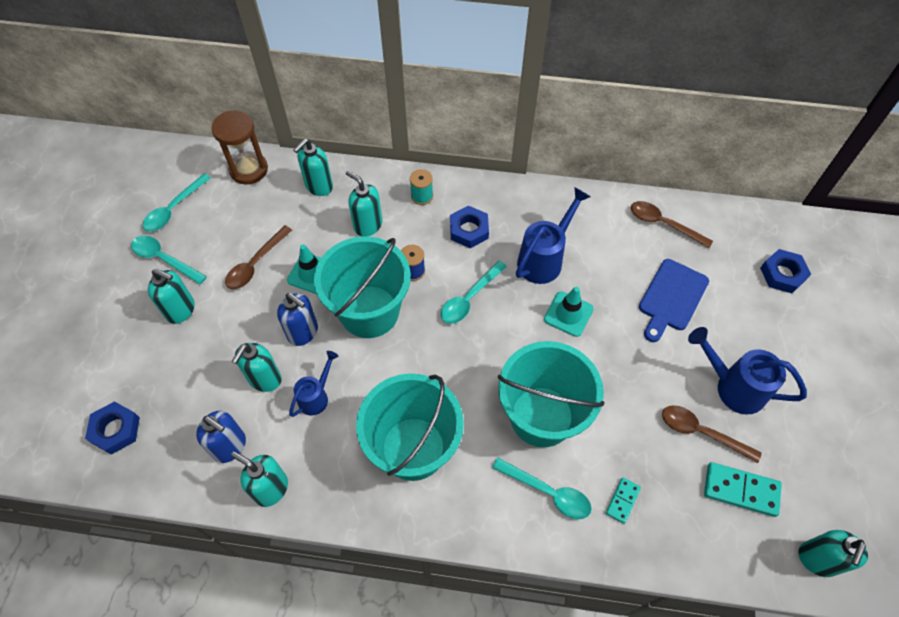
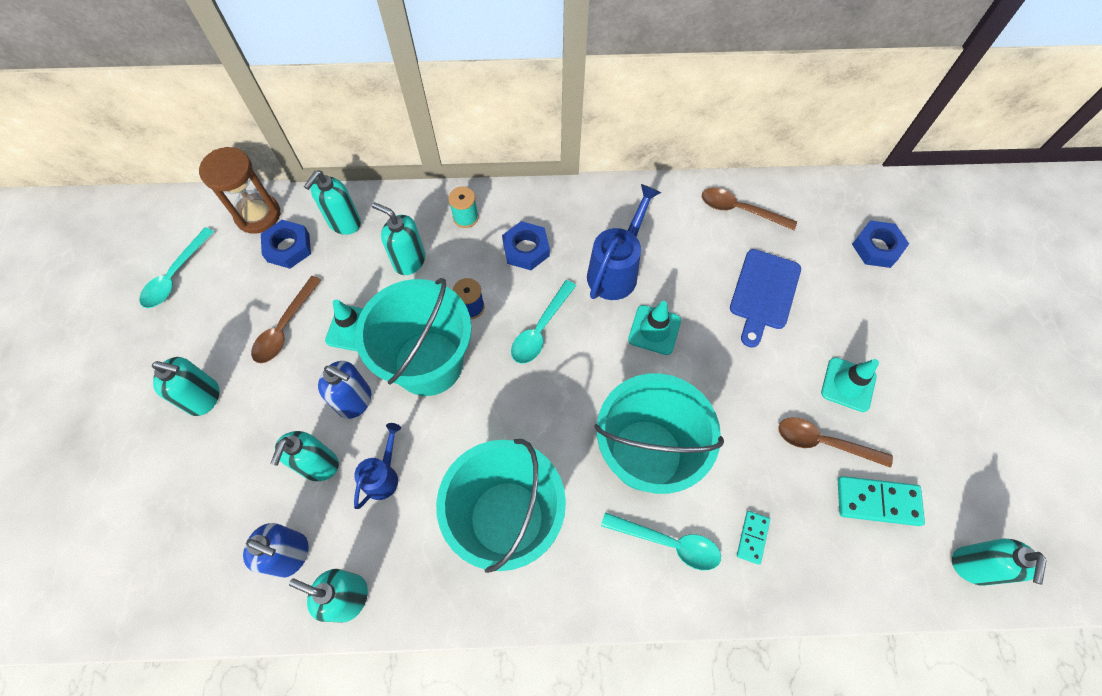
camera: 10 degrees left, 5 degrees up
(115, 430) = (147, 559): blue nut -> blue nut (288, 247)
(164, 259) = (174, 338): turquoise spoon -> none
(733, 387) = (848, 384): blue watering can -> turquoise traffic cone

